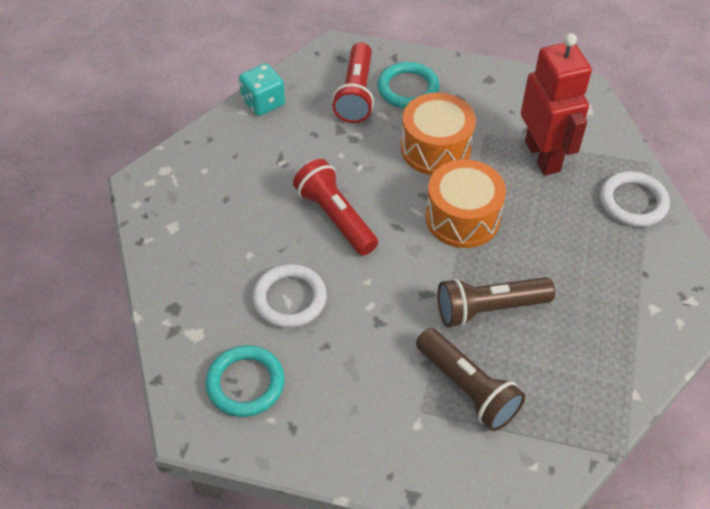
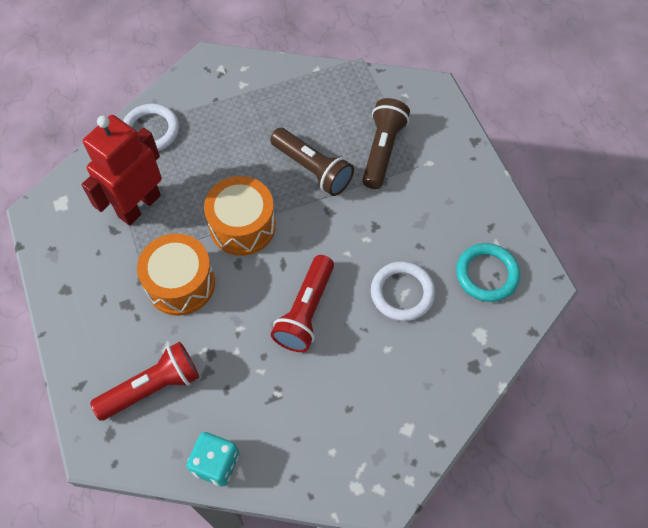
camera: 125 degrees left, 10 degrees up
(408, 89) = (118, 348): turquoise ring -> none

